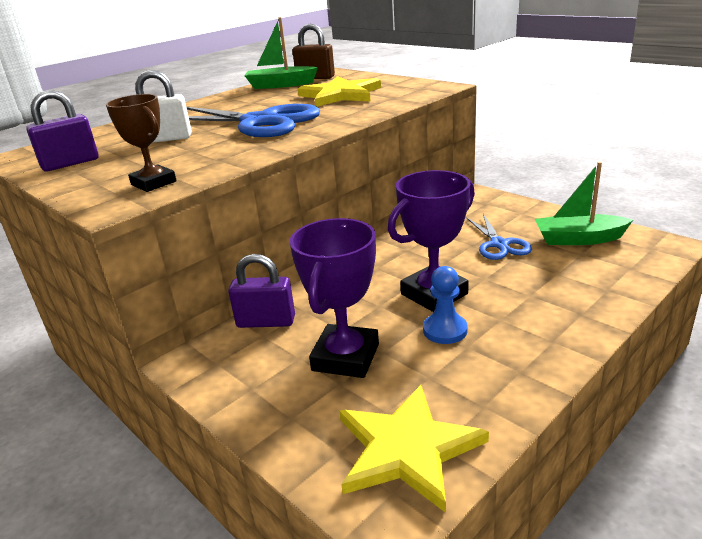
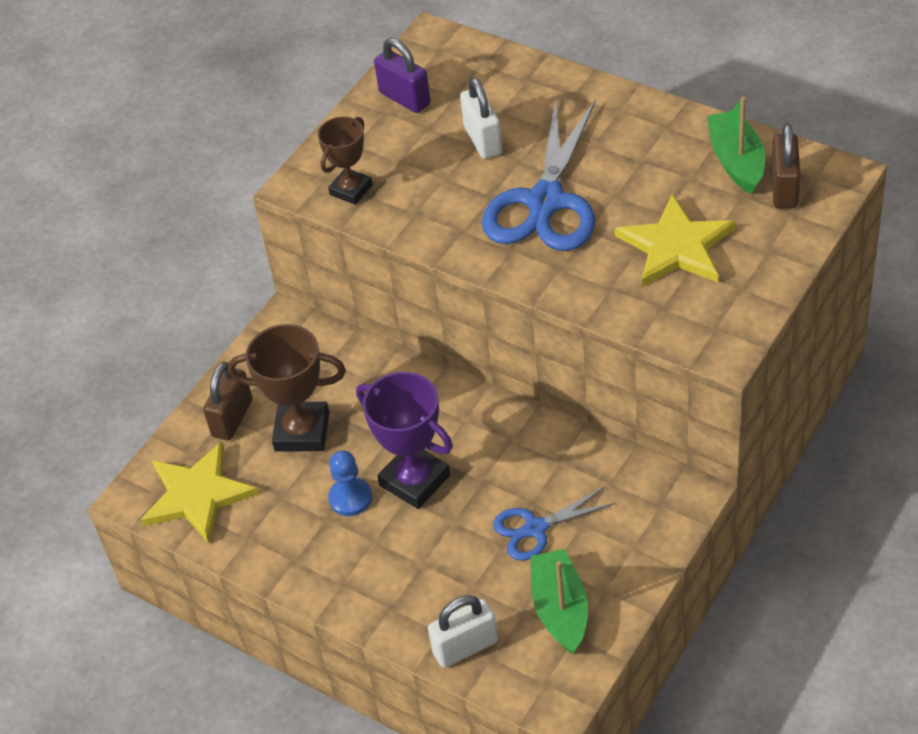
camera: 80 degrees right, 20 degrees up
(266, 322) = (350, 356): purple padlock -> none
(299, 410) = (232, 418): none -> brown padlock
(346, 357) = (302, 431): purple trophy -> brown trophy
(622, 279) = (465, 647): none -> white padlock

